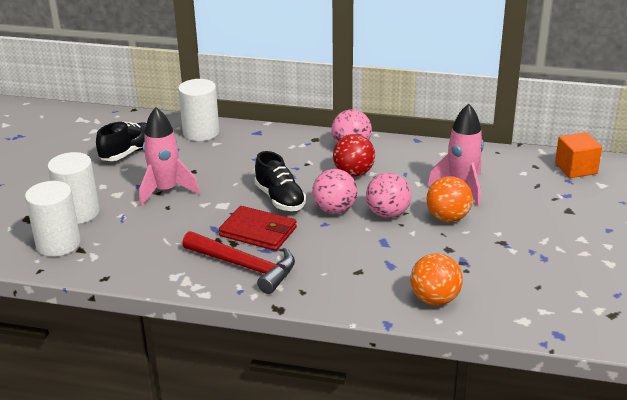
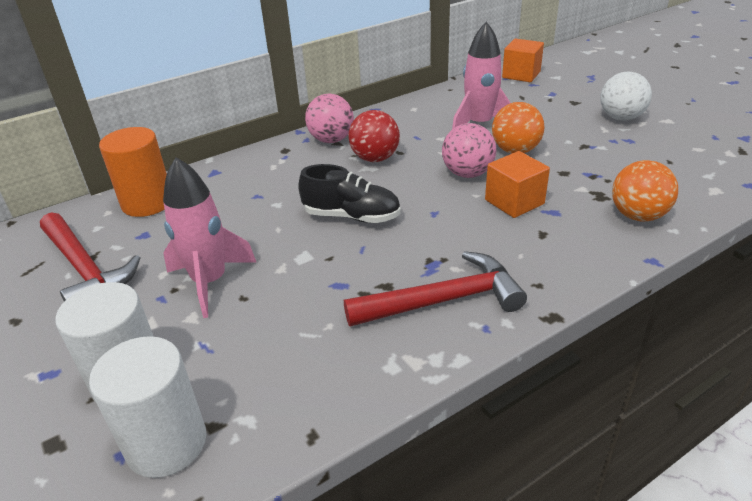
camera: 45 degrees left, 5 degrees up
(129, 152) = (85, 269): black shoe -> red hammer
(201, 133) = (147, 203): white cylinder -> orange cylinder
(258, 232) = (390, 258): red wallet -> none
(334, 210) = (419, 196): pink ball -> none
(380, 246) = (514, 202): none -> orange cube
(576, 241) = (621, 118): none -> white ball

